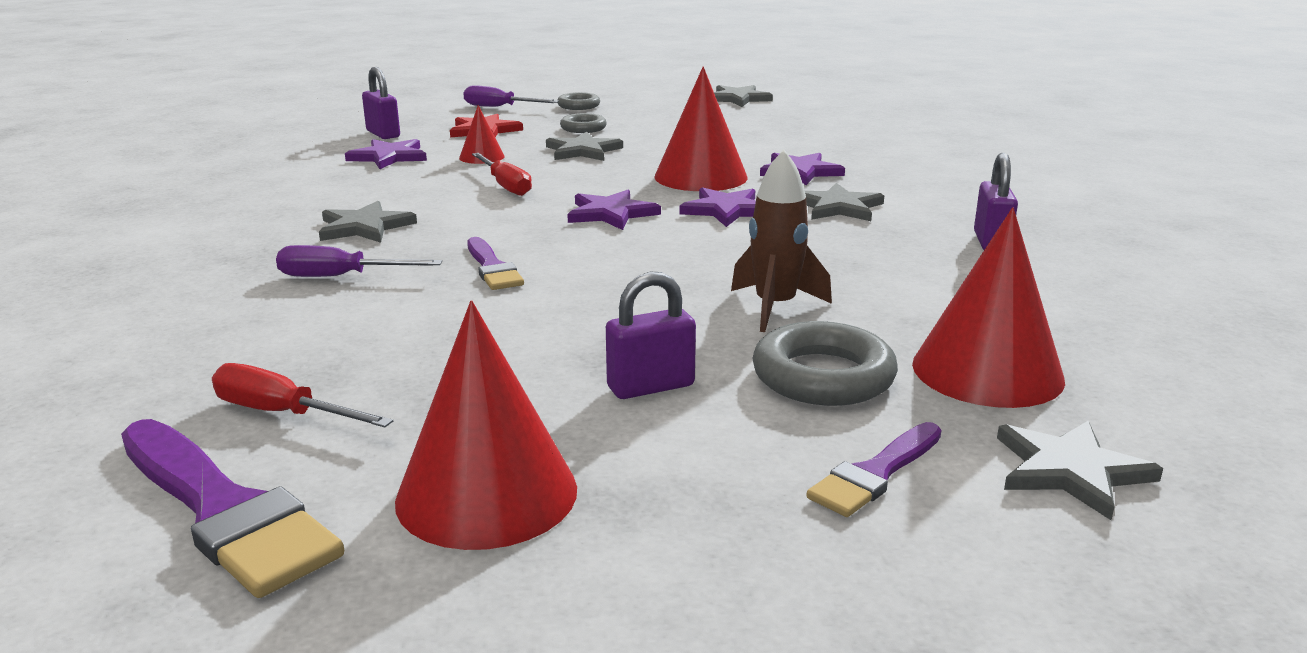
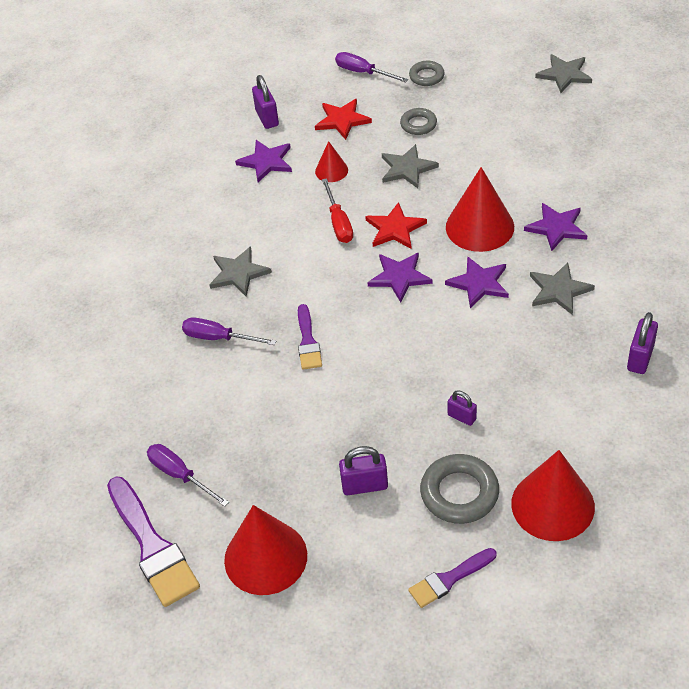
camera: 20 degrees right, 25 degrees up
(283, 413) = (180, 475): red screwdriver -> purple screwdriver
(586, 184) = (395, 229): none -> red star
(775, 307) = (462, 417): brown rocket -> purple padlock
(1070, 471) = (546, 596): grey star -> none

